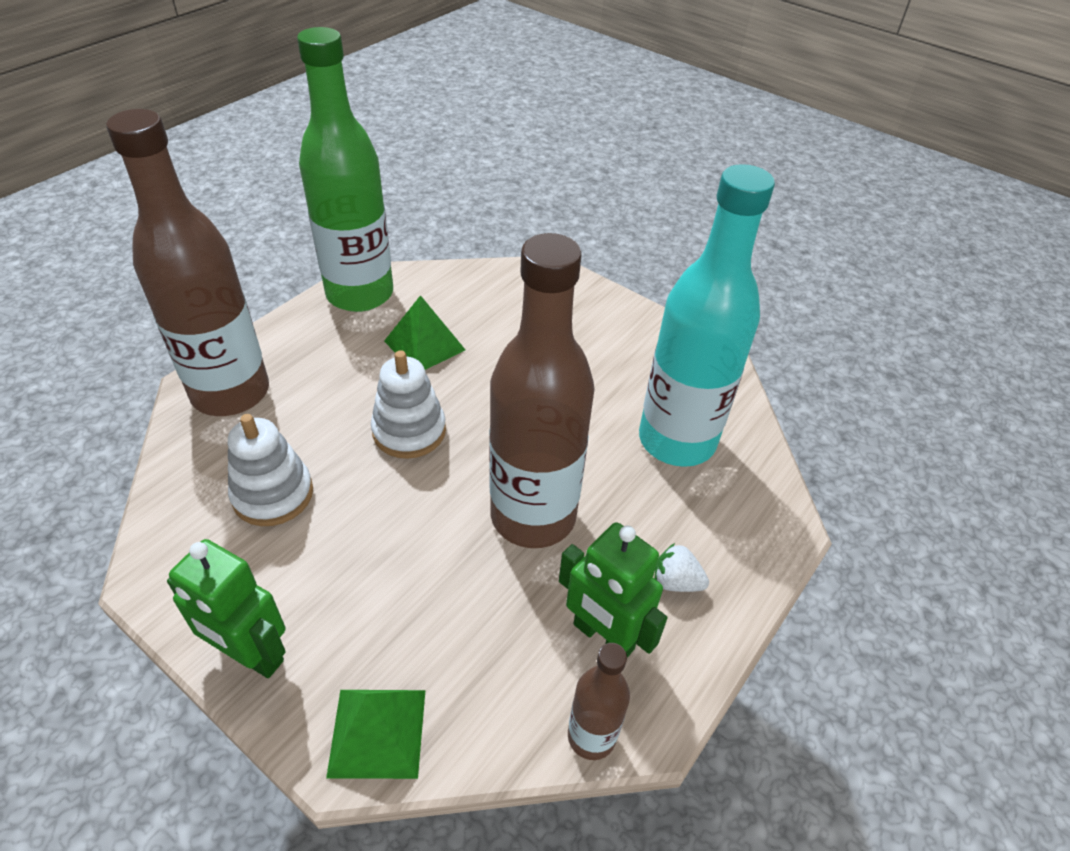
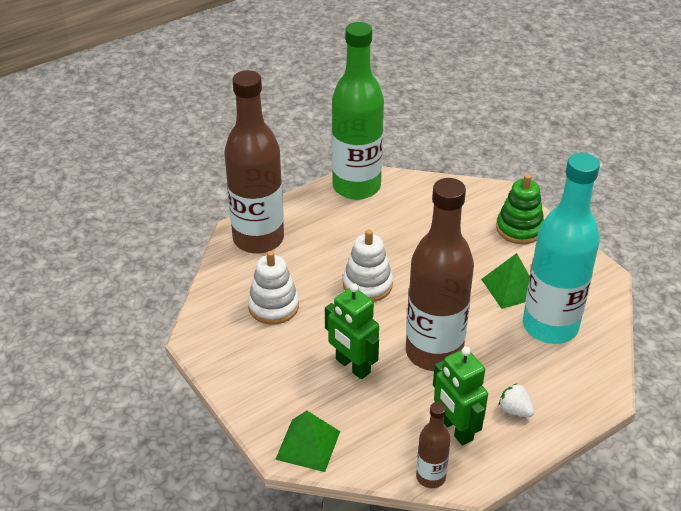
camera: 20 degrees right, 5 degrees down
(251, 655) = (245, 390): green robot -> green robot (352, 366)
(424, 345) = (392, 230): green pyramid -> green pyramid (511, 288)
(590, 314) = (519, 229): none -> green stacking toy

